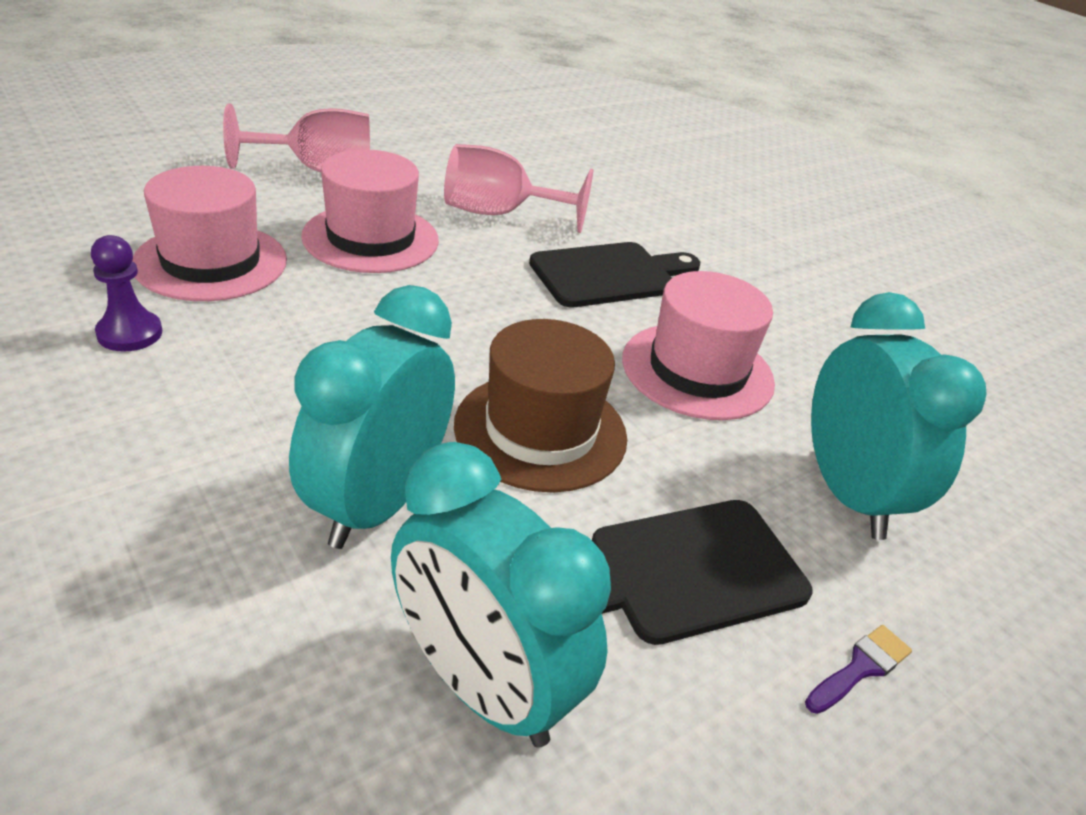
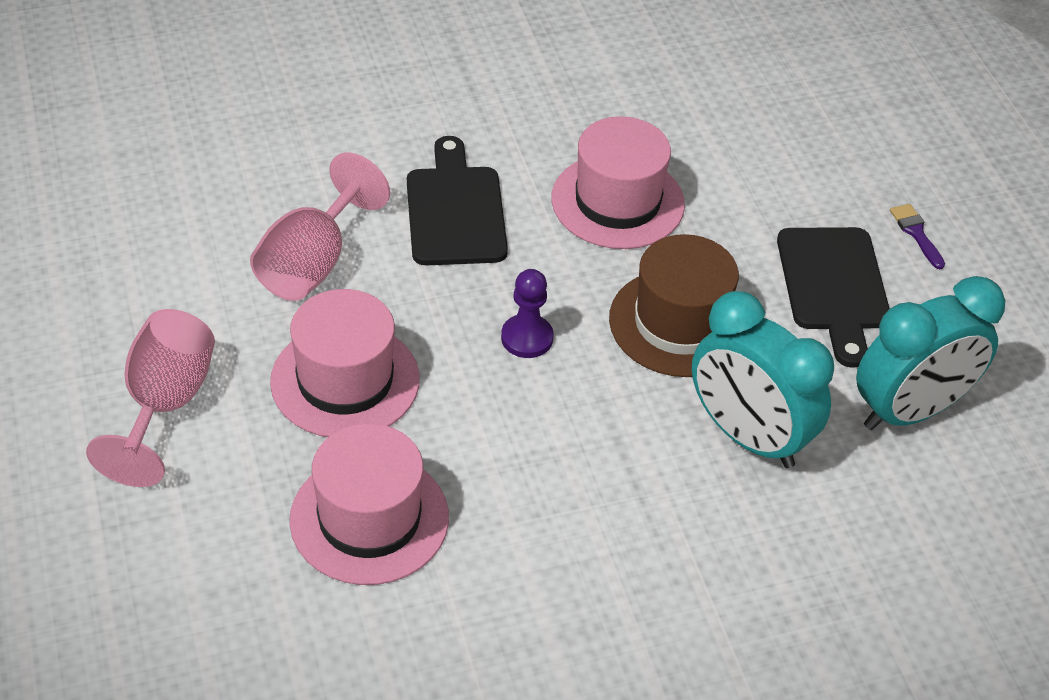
camera: 70 degrees left, 10 degrees up
(130, 333) = (494, 585): purple pawn -> purple pawn (527, 338)
(848, 493) = (773, 173): turquoise clock -> none

